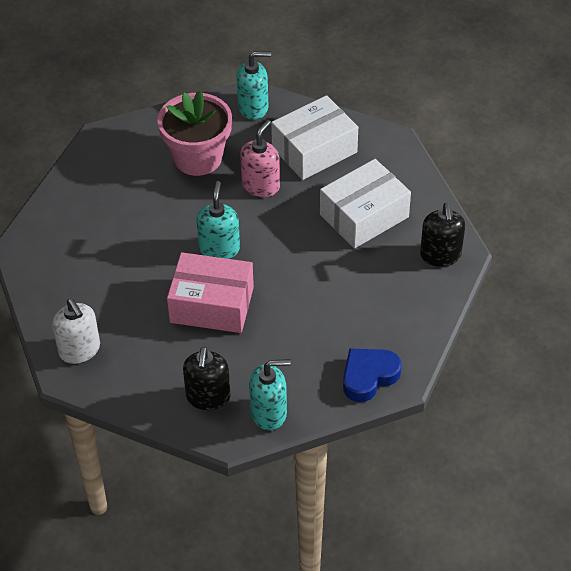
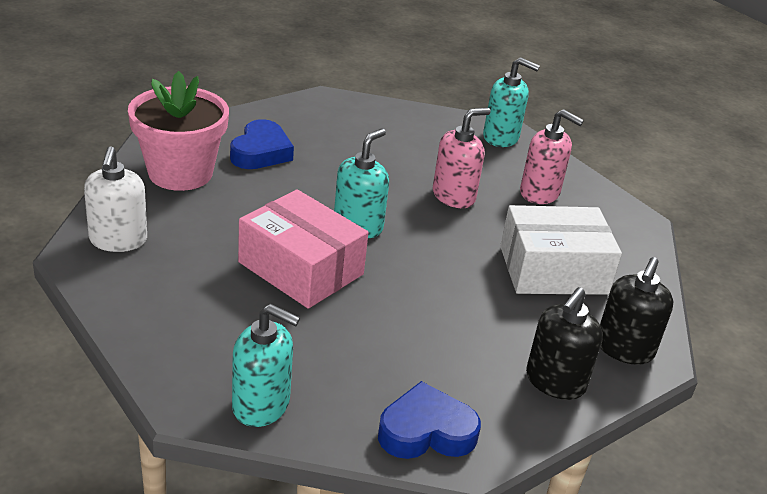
camera: 25 degrees right, 15 degrees down
(101, 219) = (261, 152): none -> blue heart
(198, 158) = (406, 149): pink flower pot -> pink flower pot (180, 173)
(208, 397) = (206, 351): black soap dispenser -> black soap dispenser (555, 382)
(314, 150) = (540, 193): white box -> pink soap dispenser

